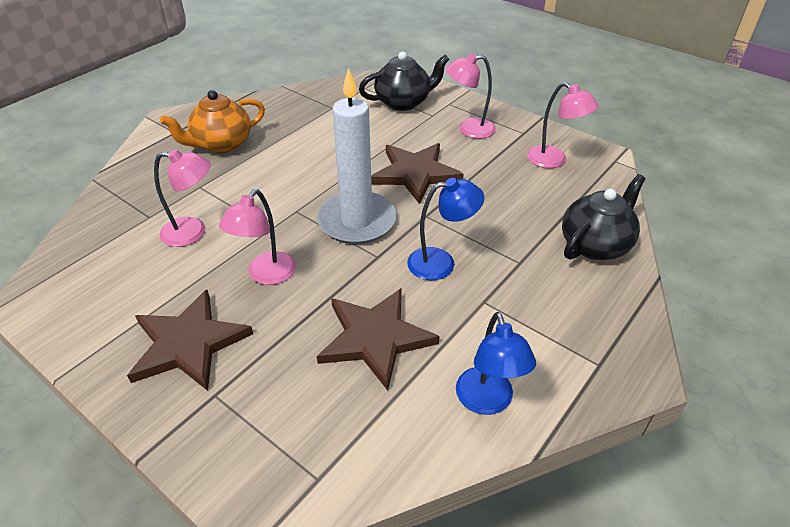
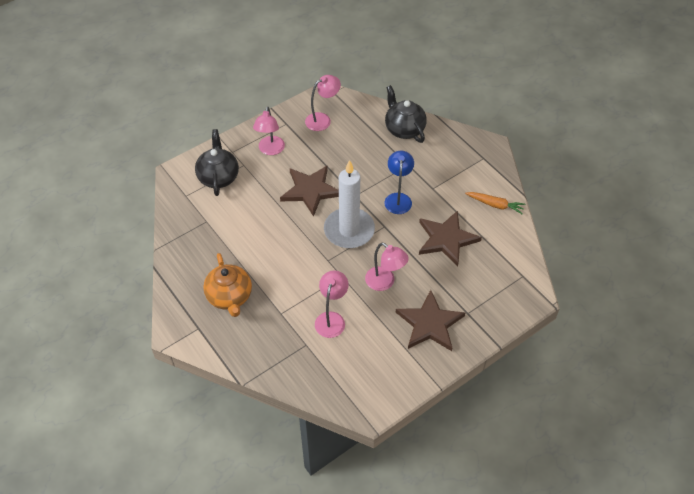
camera: 75 degrees left, 10 degrees up
(487, 402) = (495, 205): blue lamp -> orange carrot

